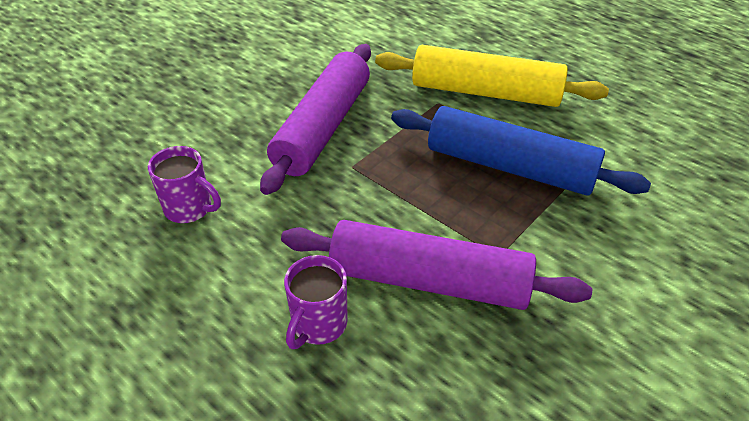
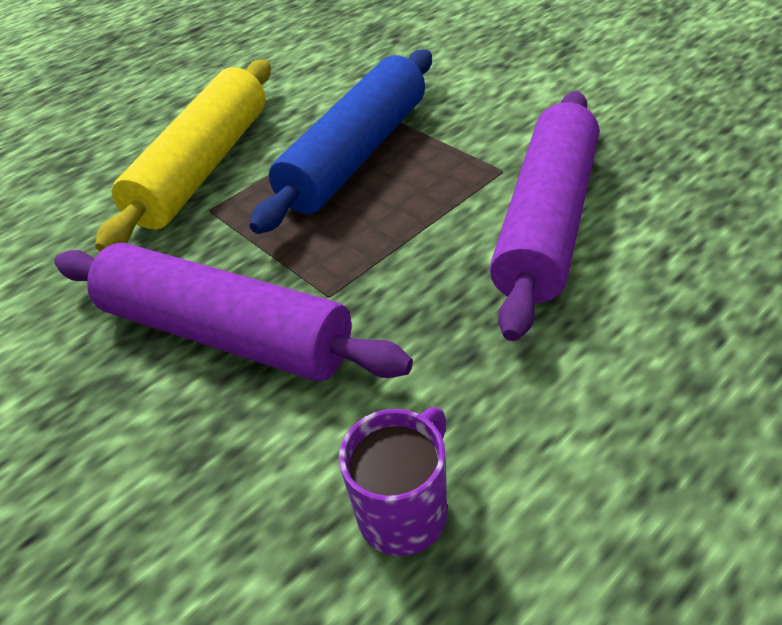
camera: 80 degrees left, 0 degrees up
(318, 325) = (634, 318): purple mug -> none

